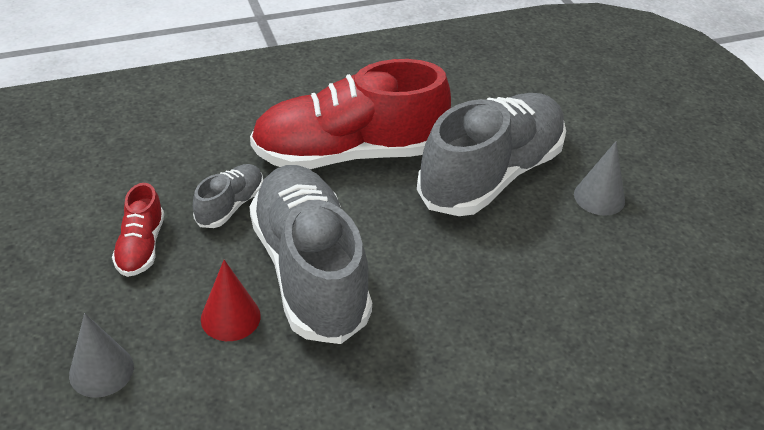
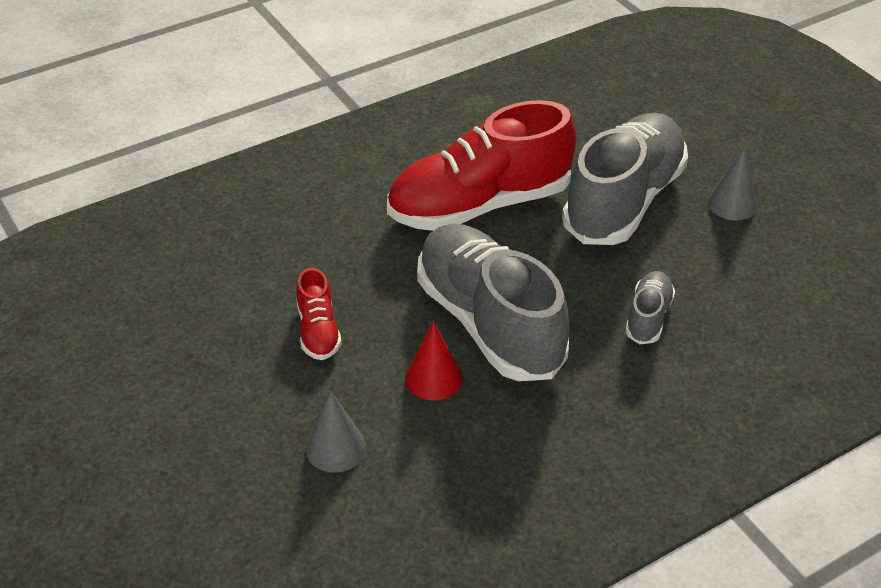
camera: 10 degrees left, 0 degrees up
(230, 205) = (386, 276): grey shoe -> grey shoe (648, 317)

